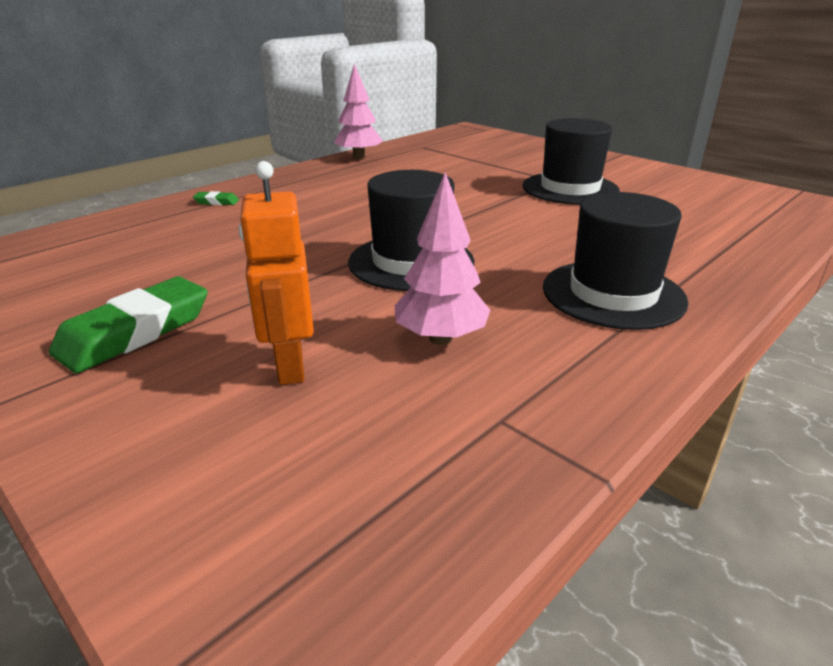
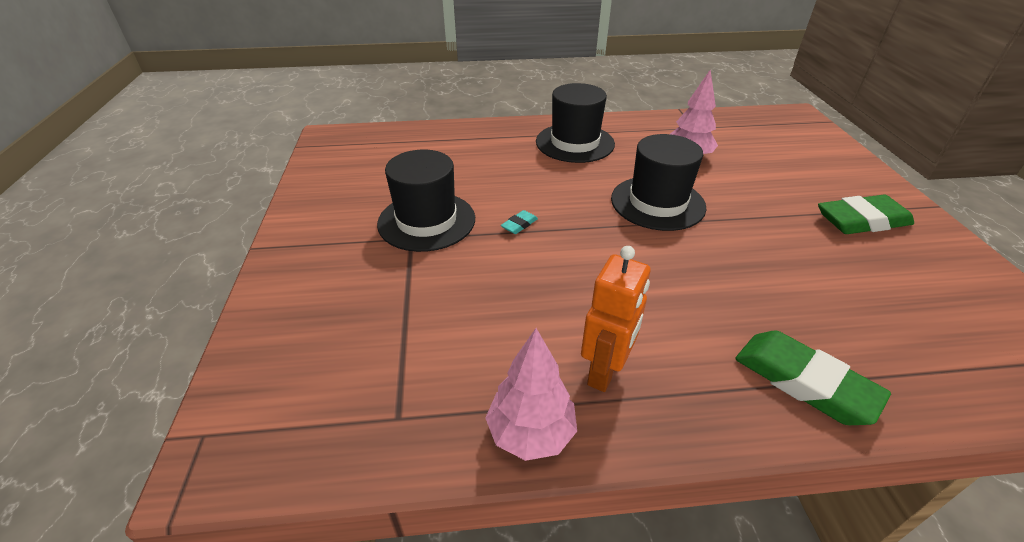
camera: 140 degrees left, 10 degrees up
(216, 202) = (804, 382): green eraser -> green eraser, size x2.27
(289, 366) = (771, 171): orange robot -> orange robot (605, 372)
(503, 207) = (519, 225): none -> turquoise eraser

